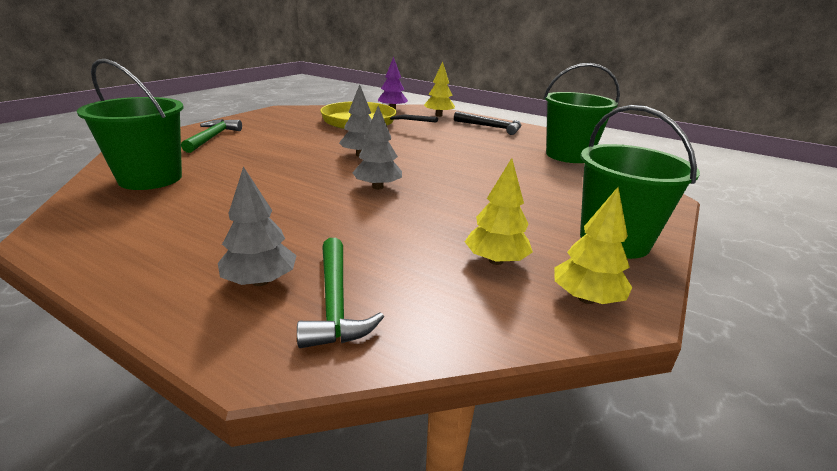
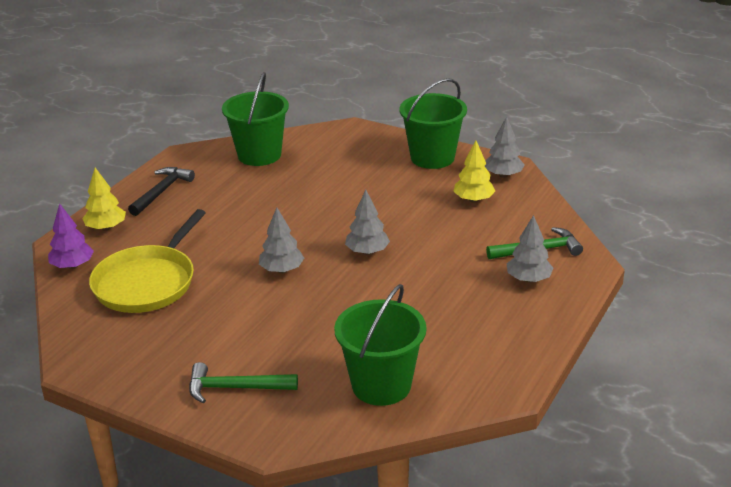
camera: 90 degrees left, 5 degrees up
(586, 299) = (503, 175): yellow tree -> grey tree

